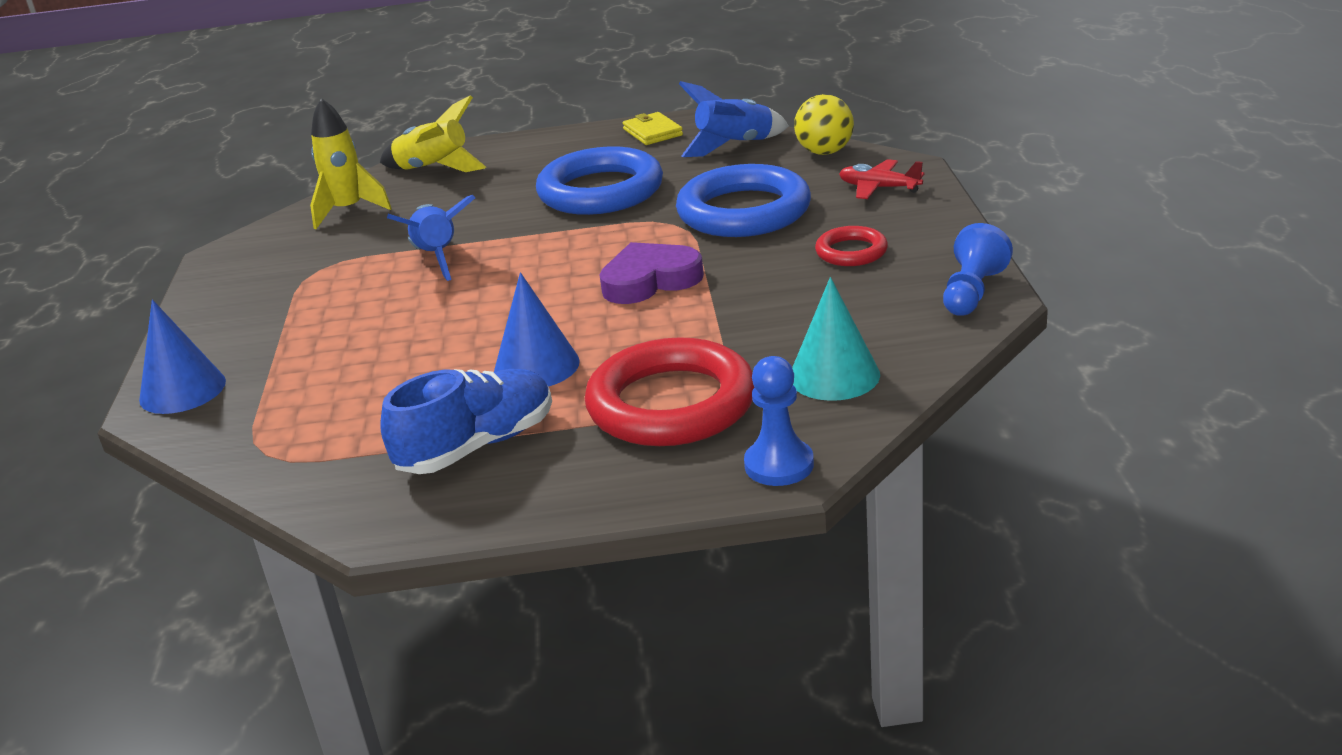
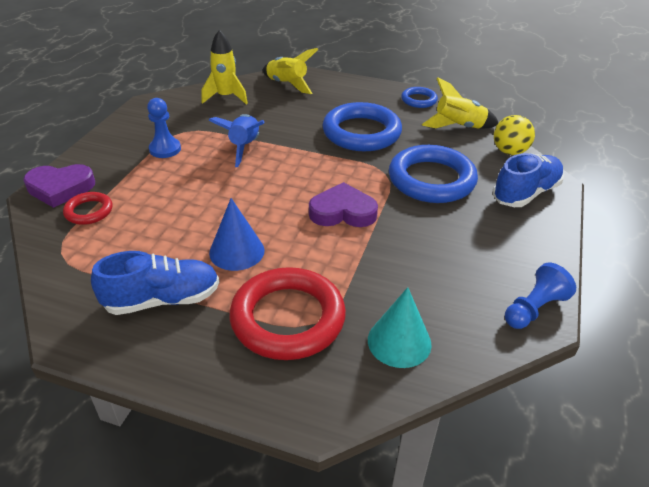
camera: 20 degrees right, 10 degrees up
(182, 390) = (60, 188): blue cone -> purple heart
(653, 132) = (419, 100): yellow wallet -> blue ring
(734, 146) = (458, 127): blue rocket -> yellow rocket
(779, 465) = (315, 405): blue pawn -> blue pawn (165, 149)
(851, 252) = (476, 239): red ring -> red ring (89, 211)
(879, 188) = (526, 193): red plane -> blue shoe

